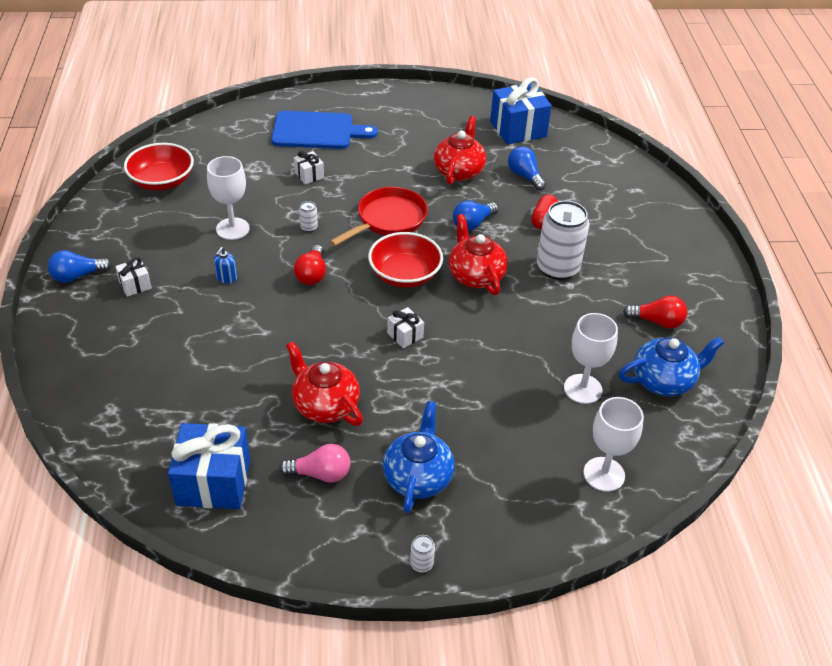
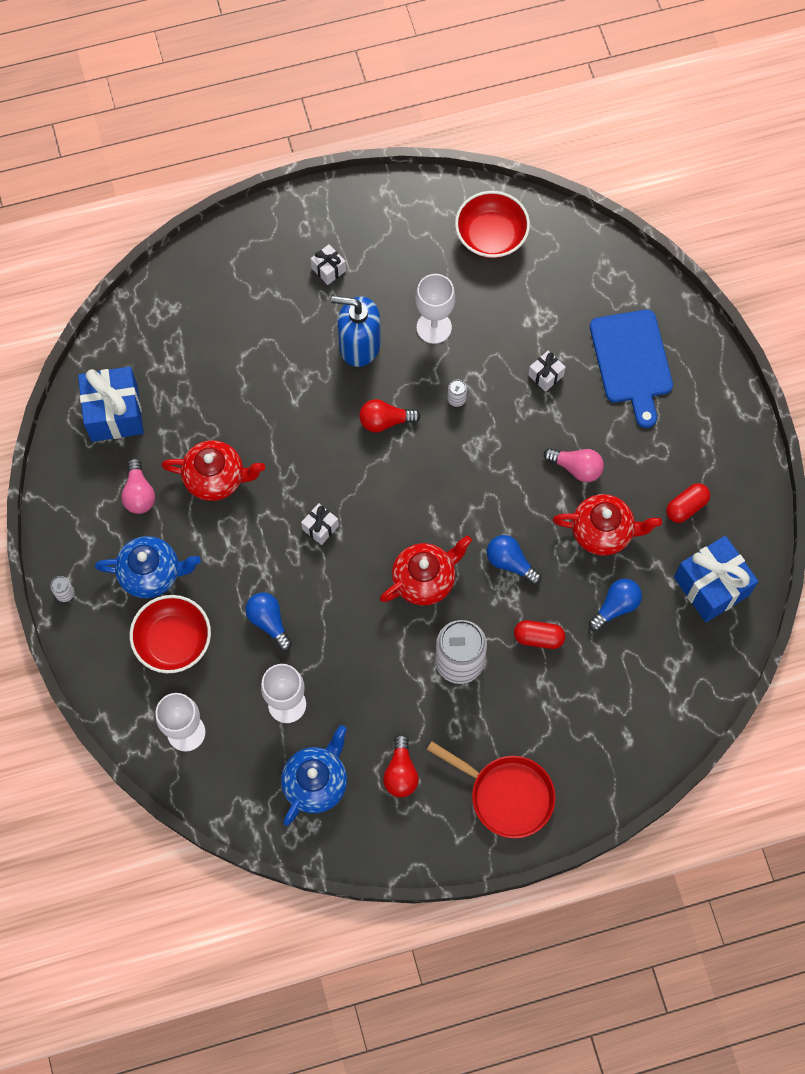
camera: 80 degrees right, 25 degrees up
(77, 276) = (328, 216): blue light bulb -> blue light bulb (269, 622)
(226, 278) = (359, 345): blue soap dispenser -> blue soap dispenser, size x2.29
(325, 405) = (216, 478): red teapot -> red teapot turned 60 degrees clockwise
(388, 220) = (492, 474): red pan -> red pan (506, 795)
(399, 174) = (576, 468): none -> pink light bulb
(405, 275) = (407, 509): red bowl -> red bowl (173, 641)
(450, 128) = (686, 507): none -> red capsule
(663, 380) = (316, 782): blue teapot -> blue teapot turned 120 degrees counterclockwise

